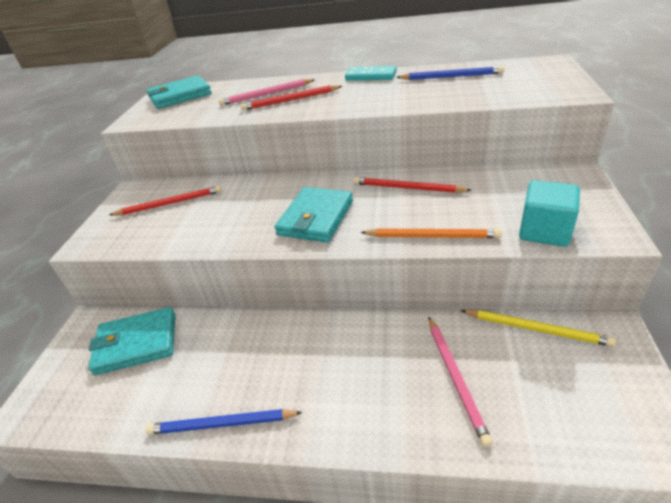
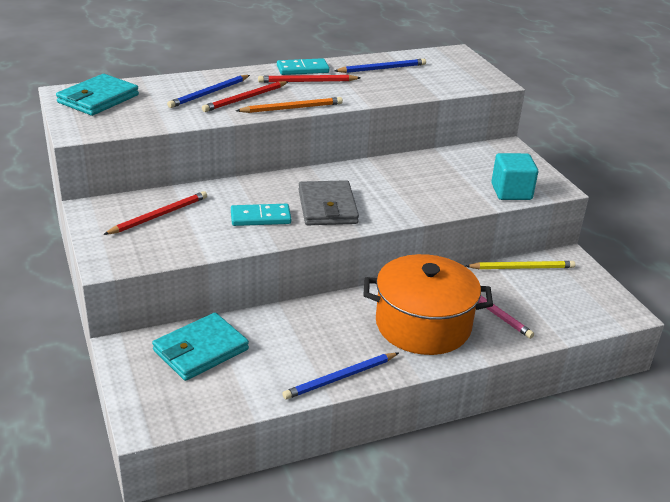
camera: 35 degrees left, 5 degrees down
(245, 219) = (260, 218): none -> turquoise domino
(266, 95) = (209, 93): pink pencil -> blue pencil
(316, 218) = (327, 207): turquoise wallet -> grey wallet
(361, 379) = (423, 325): none -> orange pot
(407, 188) = (386, 173): red pencil -> red pencil (307, 81)
(432, 236) = (435, 207): orange pencil -> orange pencil (292, 108)

